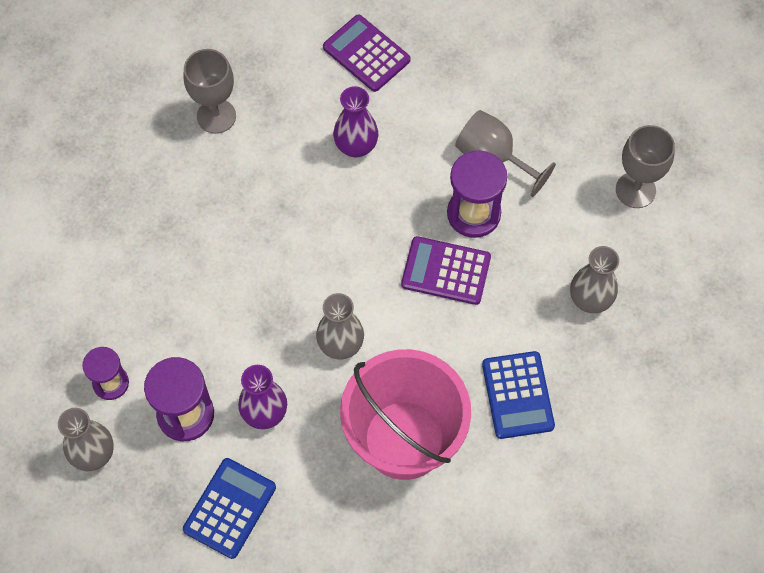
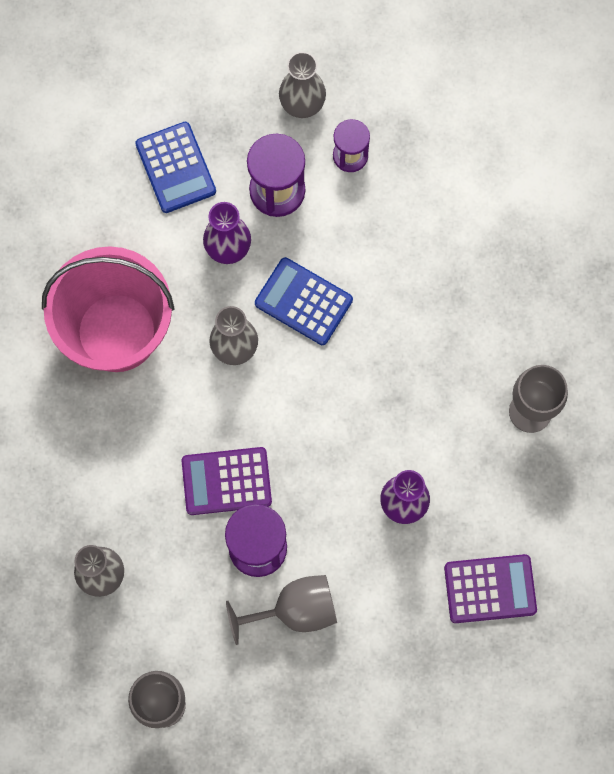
camera: 130 degrees right, 10 degrees up
(446, 271) = (226, 481): purple calculator -> purple calculator turned 150 degrees counterclockwise
(517, 395) = (76, 447): blue calculator -> blue calculator (303, 301)

